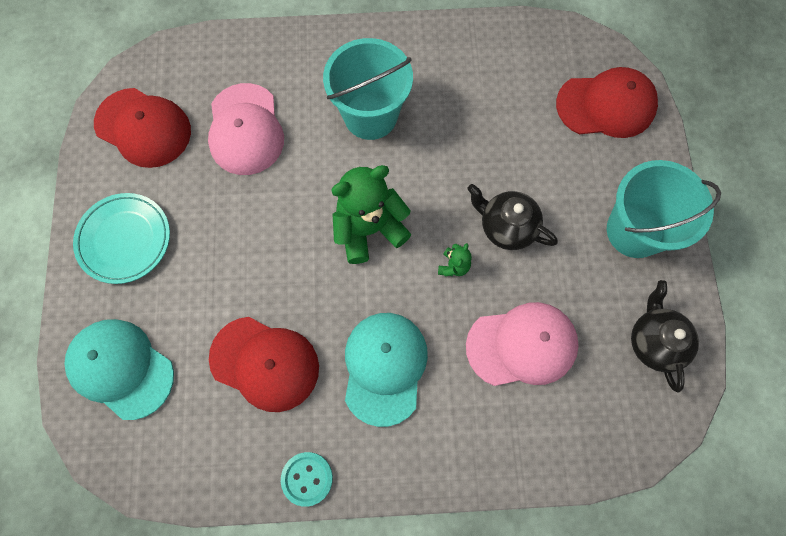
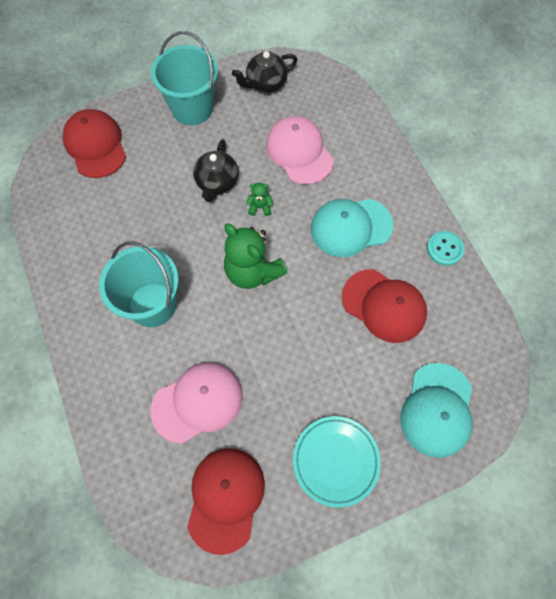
camera: 110 degrees left, 5 degrees down
(265, 363) = (384, 305): red cap -> red cap turned 120 degrees clockwise

